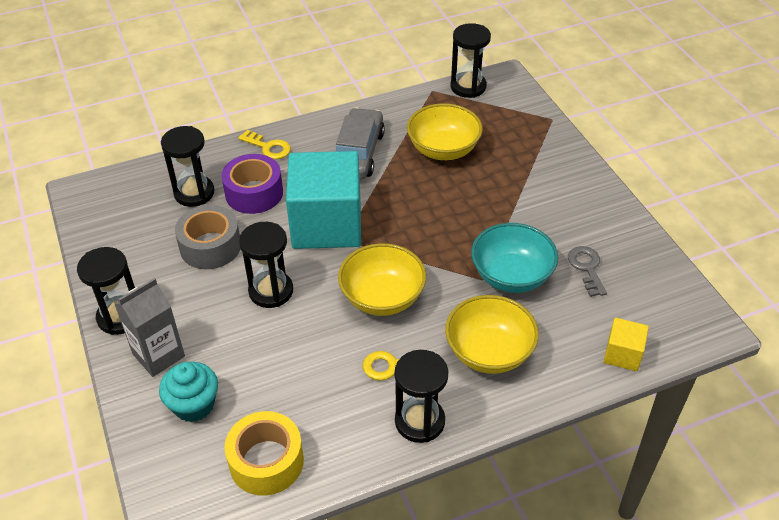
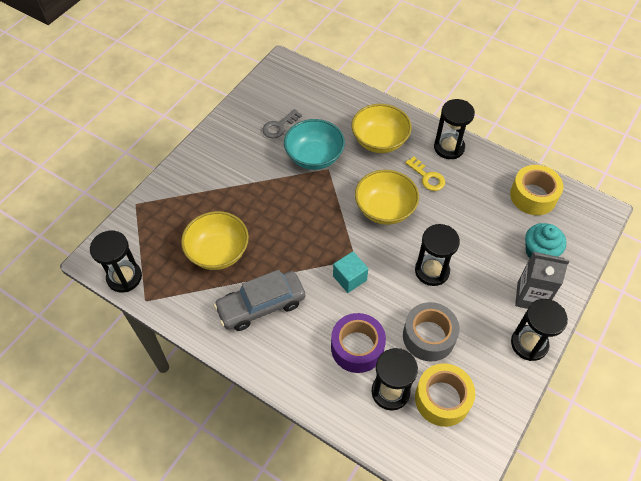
camera: 125 degrees left, 10 degrees up
(150, 221) = (442, 399): none -> yellow tape
(268, 147) = (300, 376): yellow key -> none
(327, 224) = (349, 278): turquoise cube -> turquoise cube, size x0.44
(622, 354) = (332, 89): yellow cube -> none

